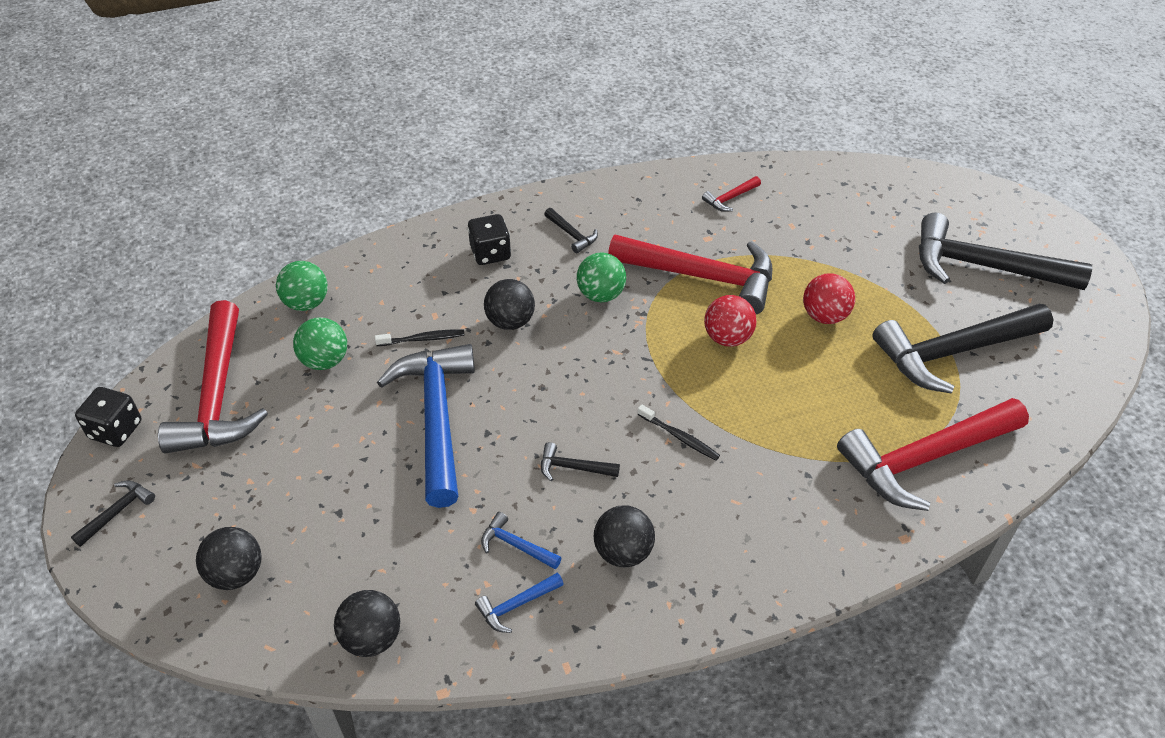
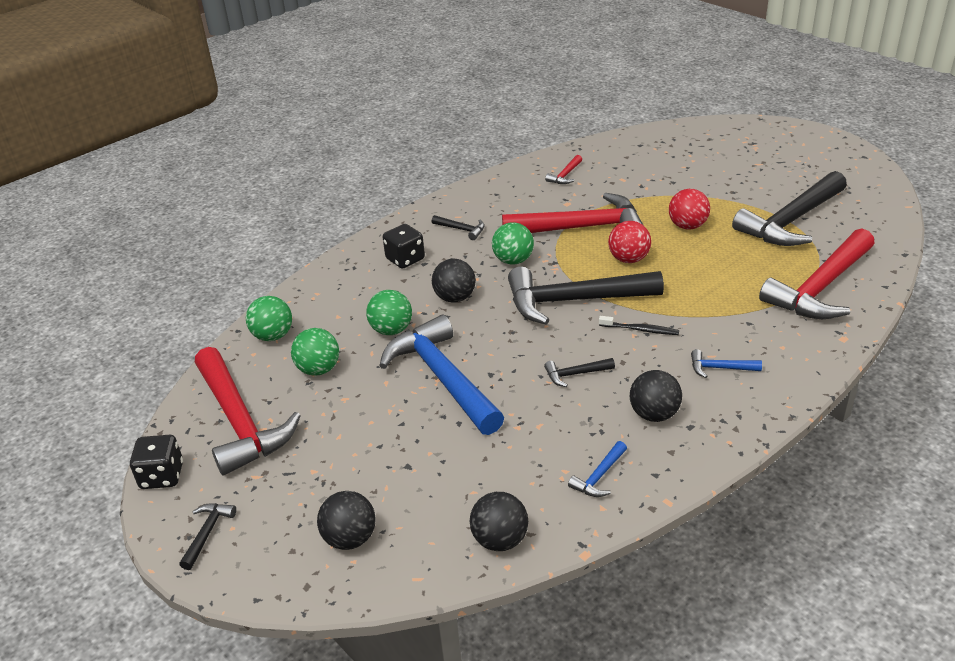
camera: 20 degrees left, 10 degrees down
(423, 339) = (391, 330): black toothbrush -> green ball
(516, 545) = (569, 438): blue hammer -> blue hammer (720, 368)
(984, 266) = (773, 167): black hammer -> black hammer (574, 301)

